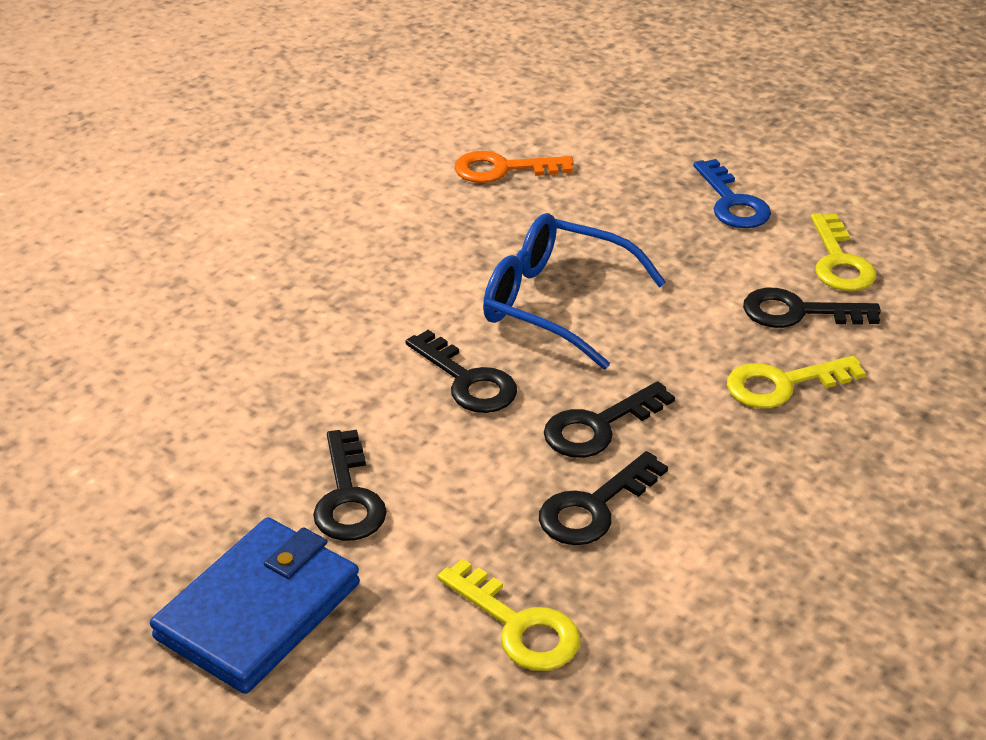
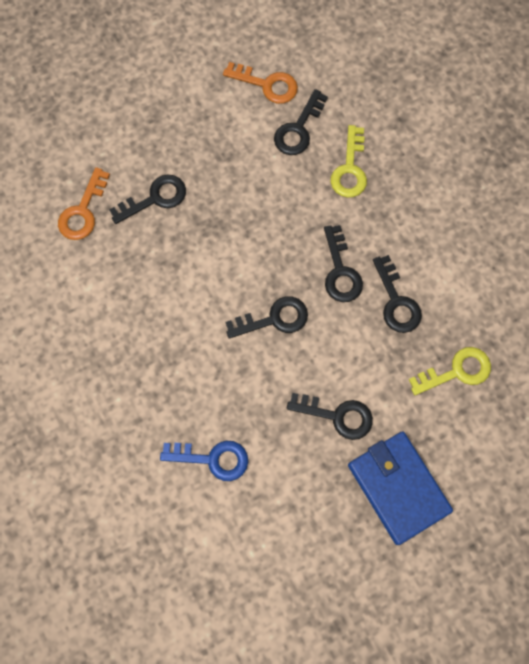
camera: 65 degrees left, 35 degrees up
(555, 303) = (230, 244): blue glasses -> none
(570, 219) = (155, 198): none -> black key
(732, 202) = (186, 106): blue key -> blue key (212, 459)
(839, 261) = (267, 85): yellow key -> orange key

